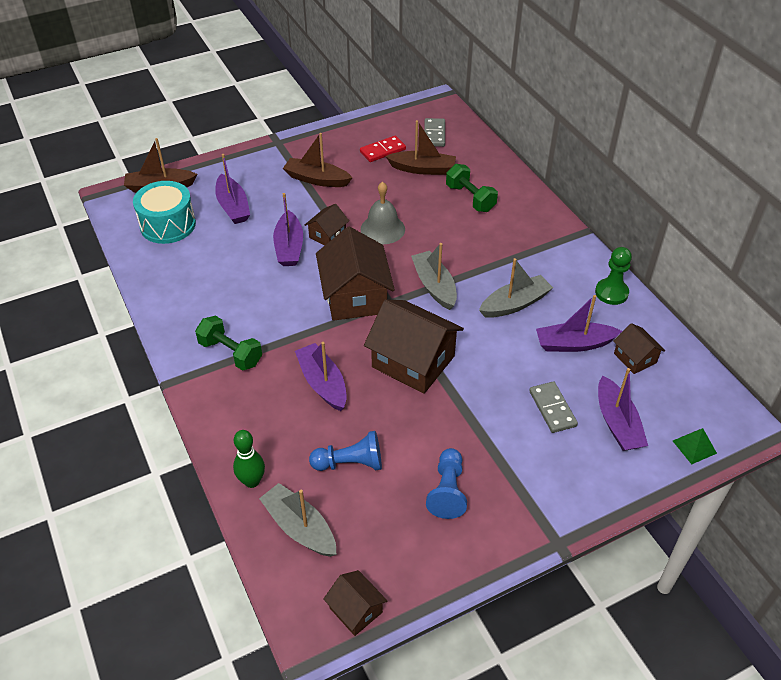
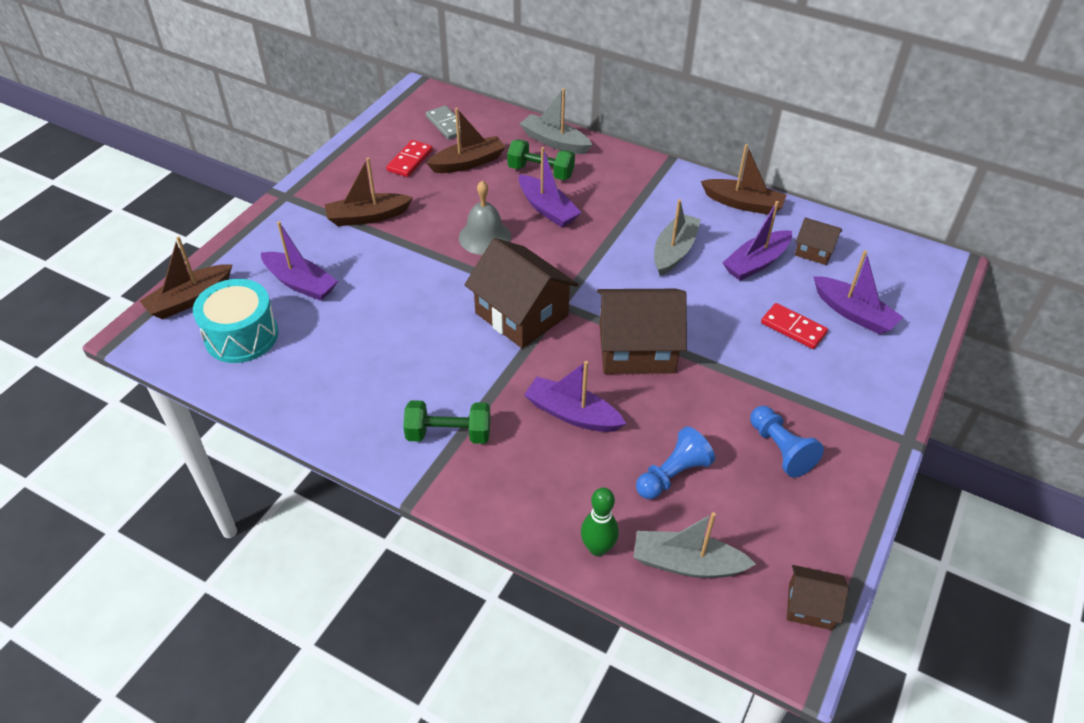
camera: 35 degrees left, 0 degrees up
(289, 247) = (405, 297): purple boat -> purple boat (547, 209)
(327, 235) = (434, 267): brown house -> none
(434, 286) = (587, 269): grey boat -> grey boat (554, 142)
(552, 408) = (793, 328): grey domino -> red domino
(611, 293) = (743, 204): green pawn -> brown boat
(694, 447) = (925, 302): green pyramid -> none

